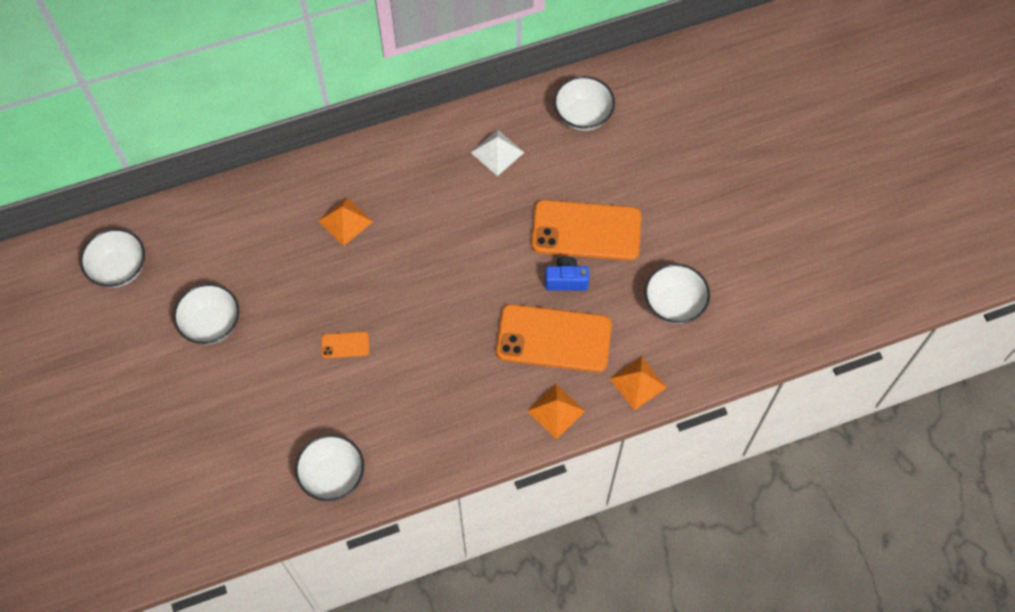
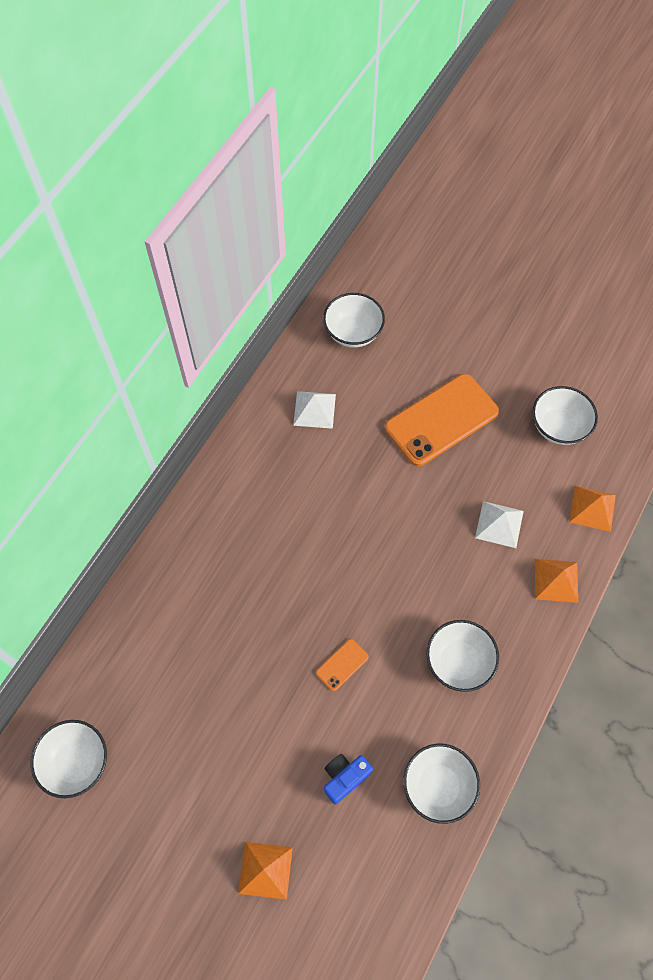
camera: 40 degrees left, 0 degrees up
(211, 324) = (209, 742): white bowl -> white bowl (458, 662)
(345, 221) = (243, 559): orange pyramid -> orange pyramid (265, 870)
(553, 339) = (499, 524): orange phone -> white pyramid
(566, 280) = (464, 470): blue camera -> blue camera (345, 778)

